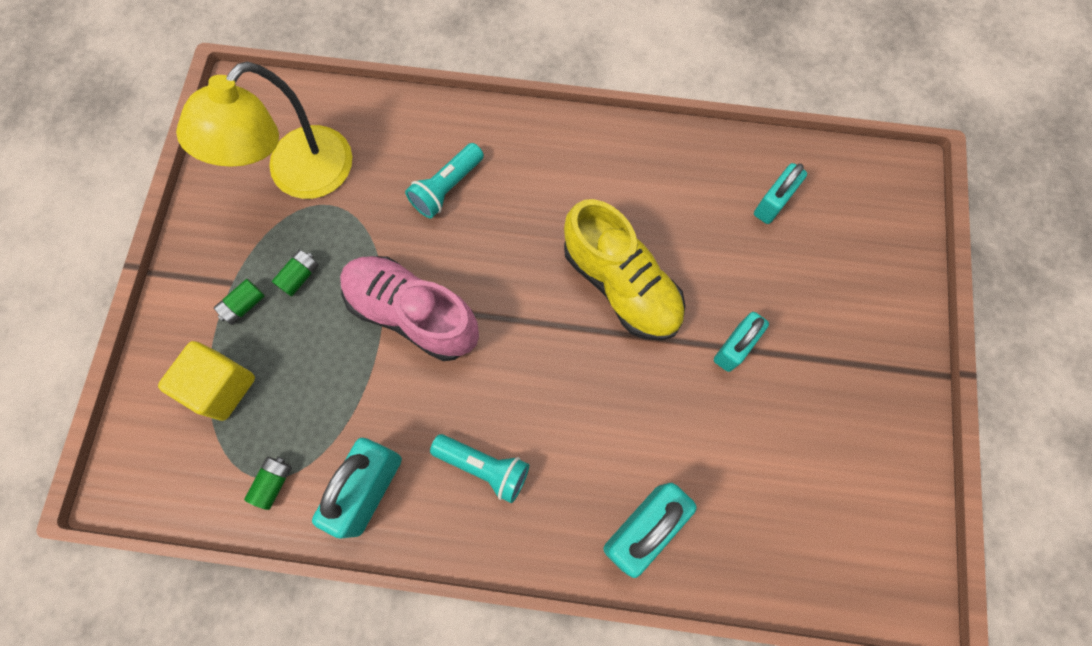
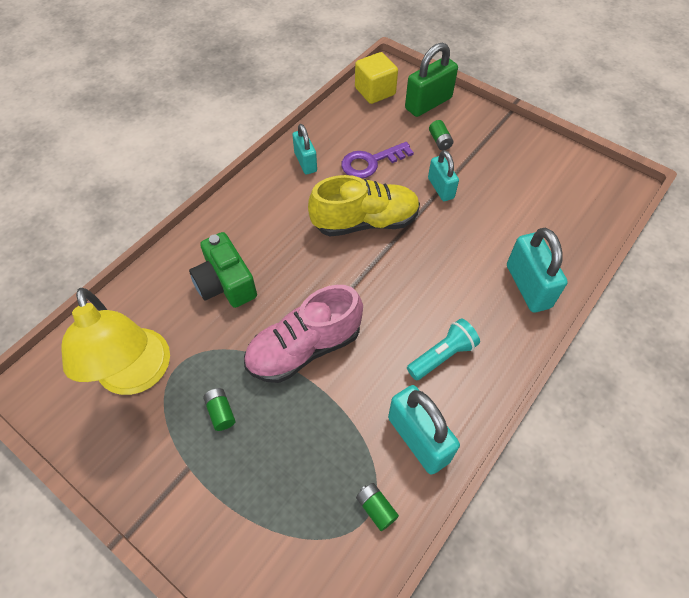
camera: 60 degrees left, 15 degrees down
(221, 386) = (272, 515): yellow cube -> yellow cube (375, 91)
(244, 305) = (215, 466): green battery -> green battery (440, 141)
(447, 188) = (225, 283): turquoise flashlight -> green camera
(720, 241) = (370, 162): none -> purple key
(773, 203) = (364, 129): turquoise padlock -> turquoise padlock (305, 162)
(879, 257) = (428, 103): none -> green padlock

